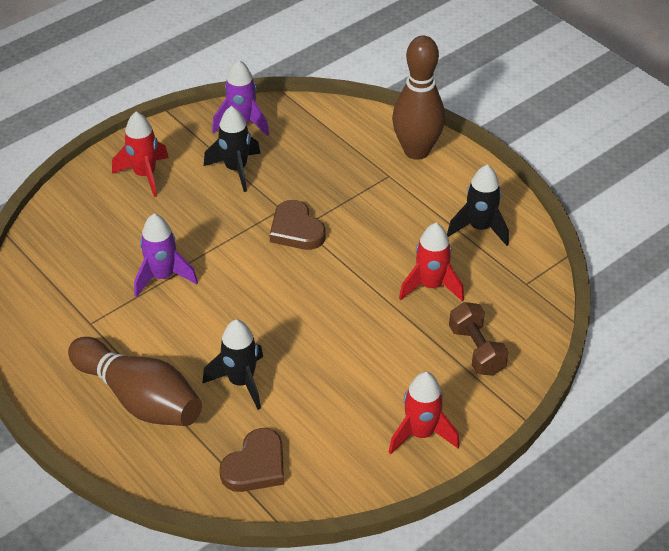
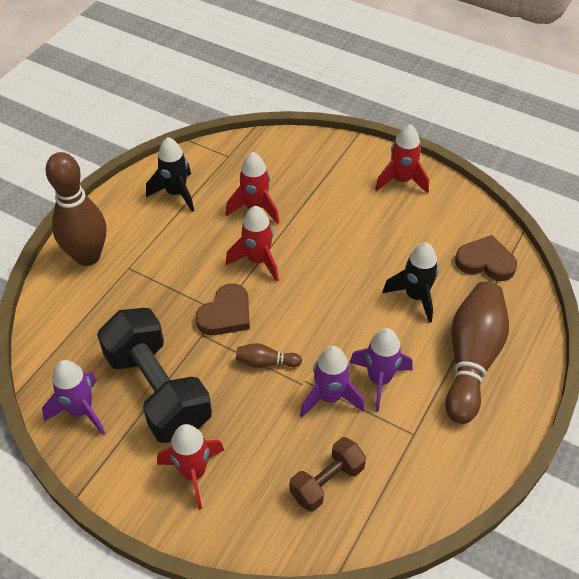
camera: 110 degrees left, 5 degrees up
(159, 318) = (379, 380): none -> purple rocket
(225, 244) = (266, 362): none -> brown bowling pin
(236, 169) = (158, 390): black rocket -> black dumbbell
(353, 269) = (258, 261): none -> red rocket
(476, 350) = (309, 169): brown dumbbell -> brown dumbbell (327, 482)

